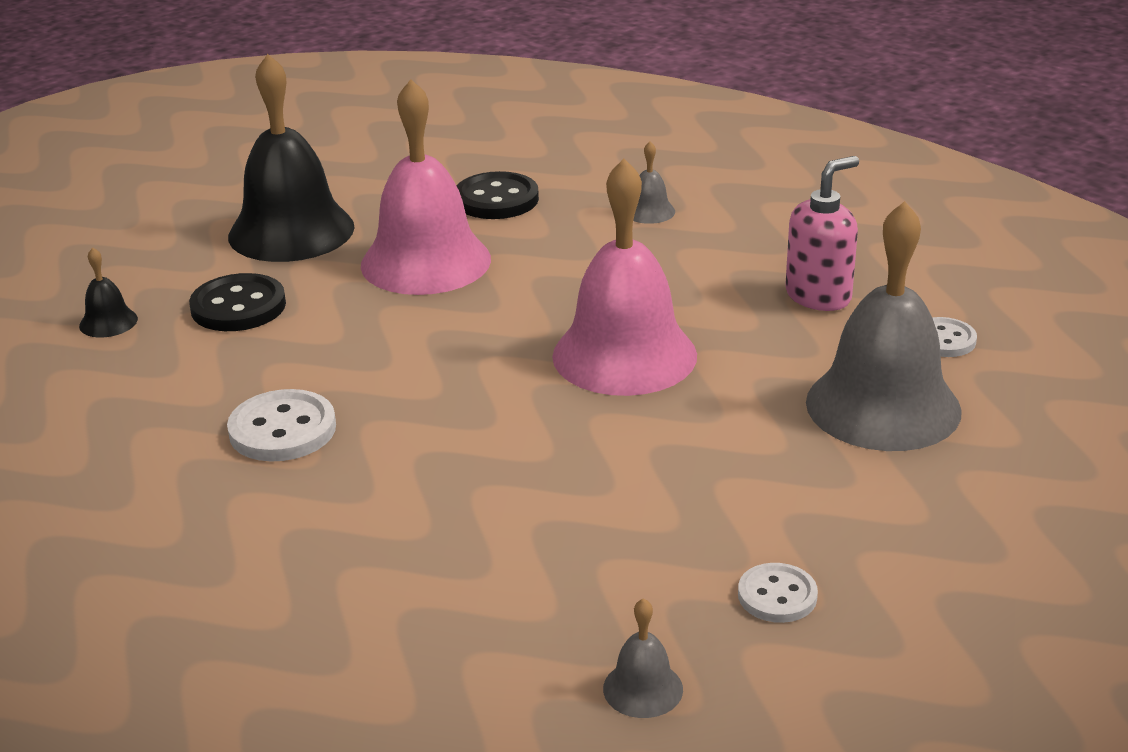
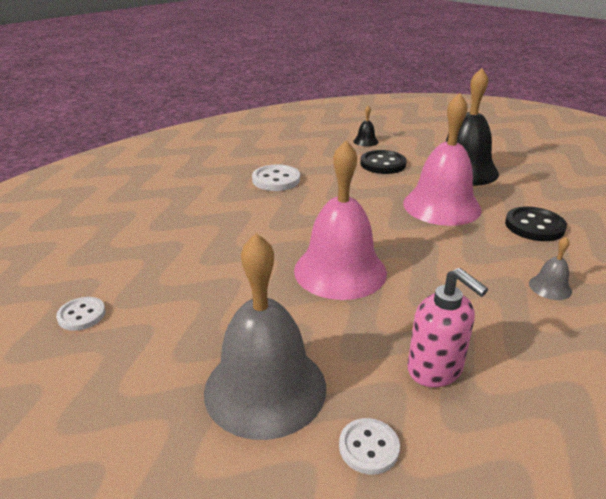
camera: 90 degrees right, 0 degrees up
(643, 689) = (43, 268): grey bell -> none

